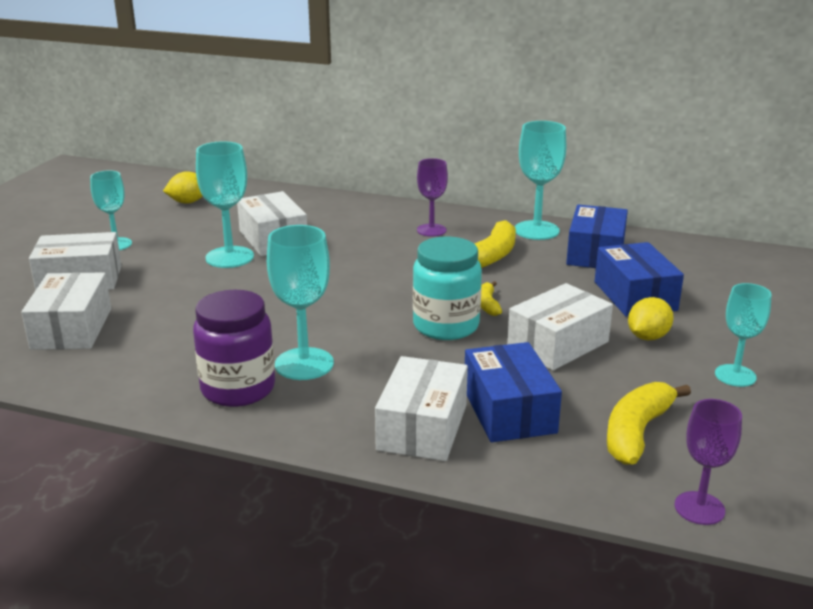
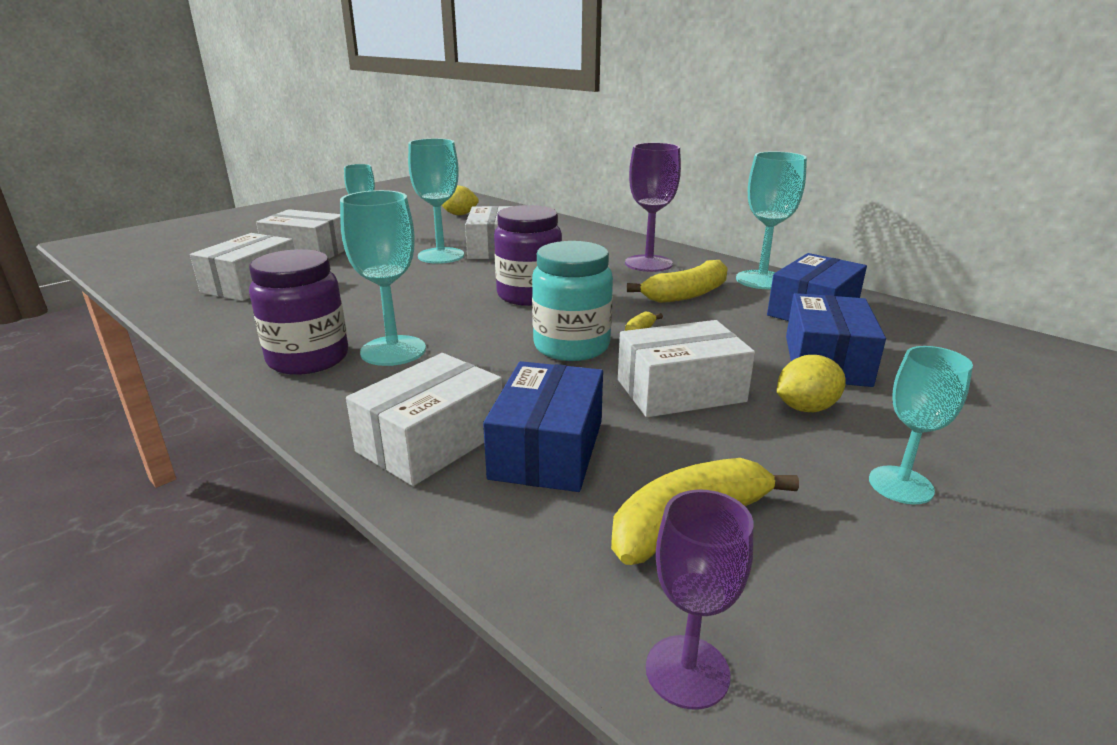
camera: 25 degrees right, 0 degrees up
(361, 285) = (529, 295): none -> purple jar
(431, 230) = (648, 263): purple goblet -> purple goblet, size x1.51

